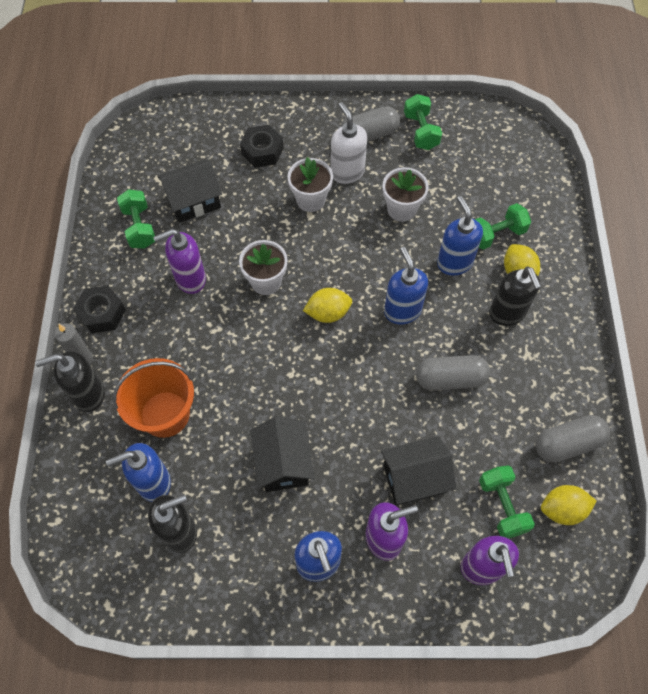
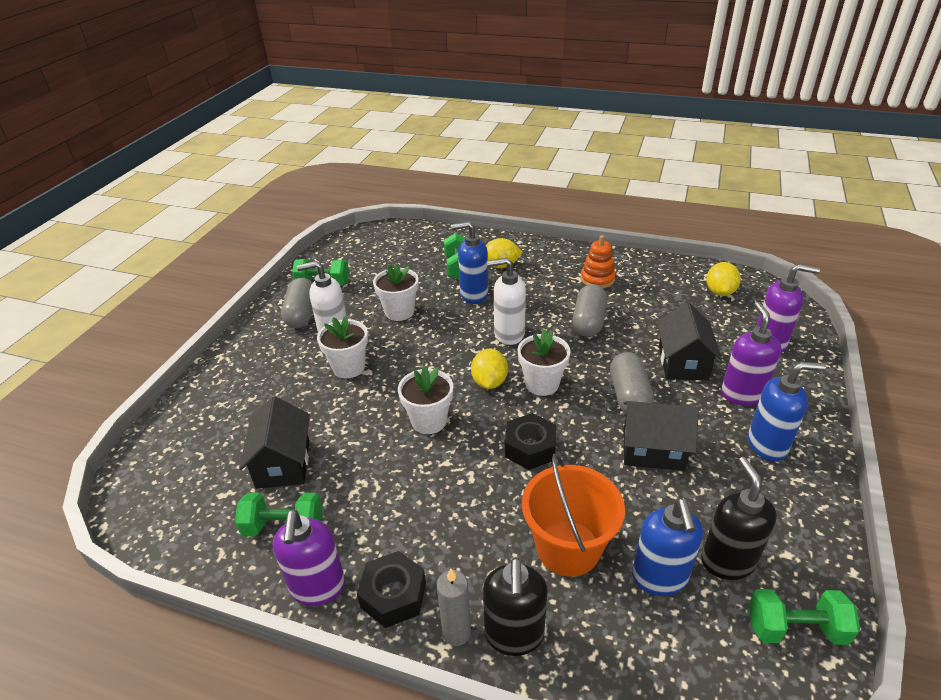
camera: 70 degrees left, 25 degrees down
(190, 279) = (390, 487): purple soap dispenser -> purple soap dispenser (318, 588)
(262, 151) = (260, 391): black nut -> black nut (530, 448)
(340, 356) = (542, 384): none -> white flower pot
(402, 311) = (508, 334): blue soap dispenser -> white soap dispenser
(502, 506) = (714, 320): green dumbbell -> green dumbbell (795, 628)
(507, 313) = (536, 279): black soap dispenser -> none
(533, 374) = (597, 279): none -> orange stacking toy
(567, 443) = (663, 277): grey capsule -> grey capsule (629, 396)

